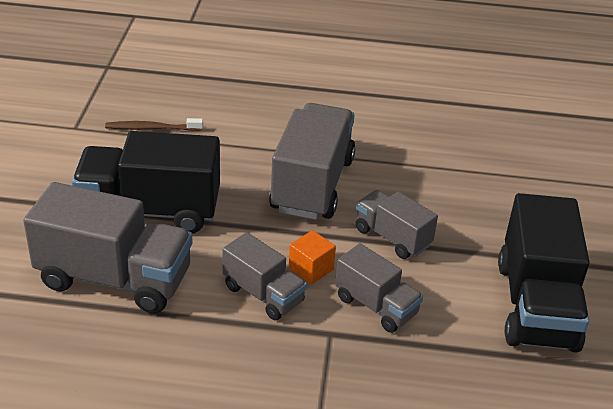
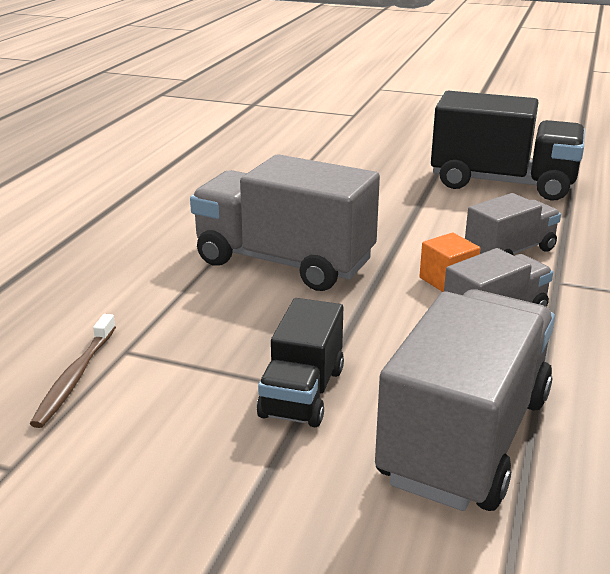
camera: 75 degrees left, 10 degrees down
(150, 211) = (302, 393): black truck -> black truck, size x0.56
(392, 237) = (396, 230): grey truck -> none

